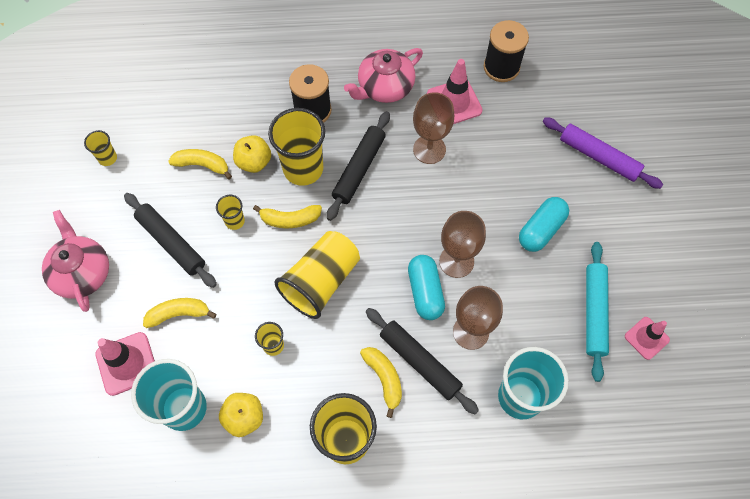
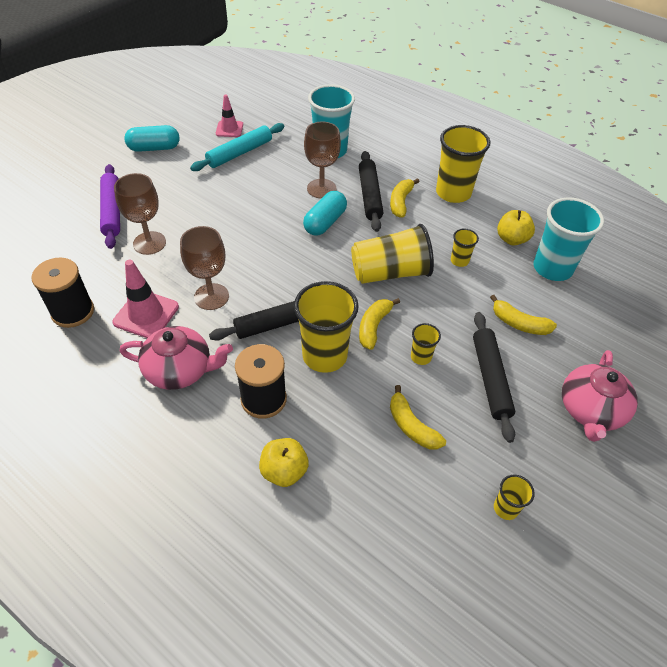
camera: 140 degrees left, 15 degrees down
(127, 363) = (583, 319): pink traffic cone -> none
(254, 162) = (361, 393): yellow apple -> yellow apple (284, 471)
(290, 219) = (374, 326): yellow banana -> yellow banana turned 105 degrees counterclockwise
(456, 261) = (284, 223): brown goblet -> brown goblet (149, 243)
(541, 230) = (209, 202): turquoise capsule -> turquoise capsule (154, 148)

